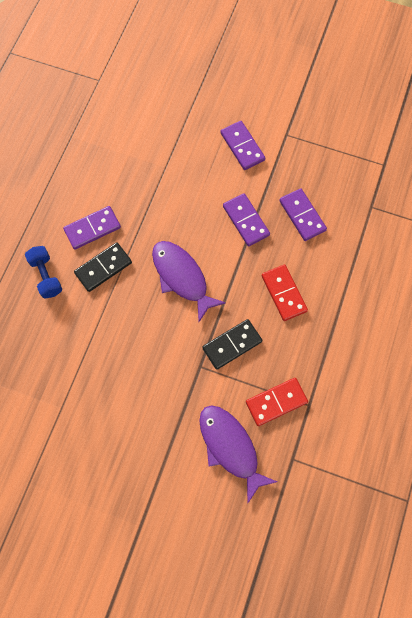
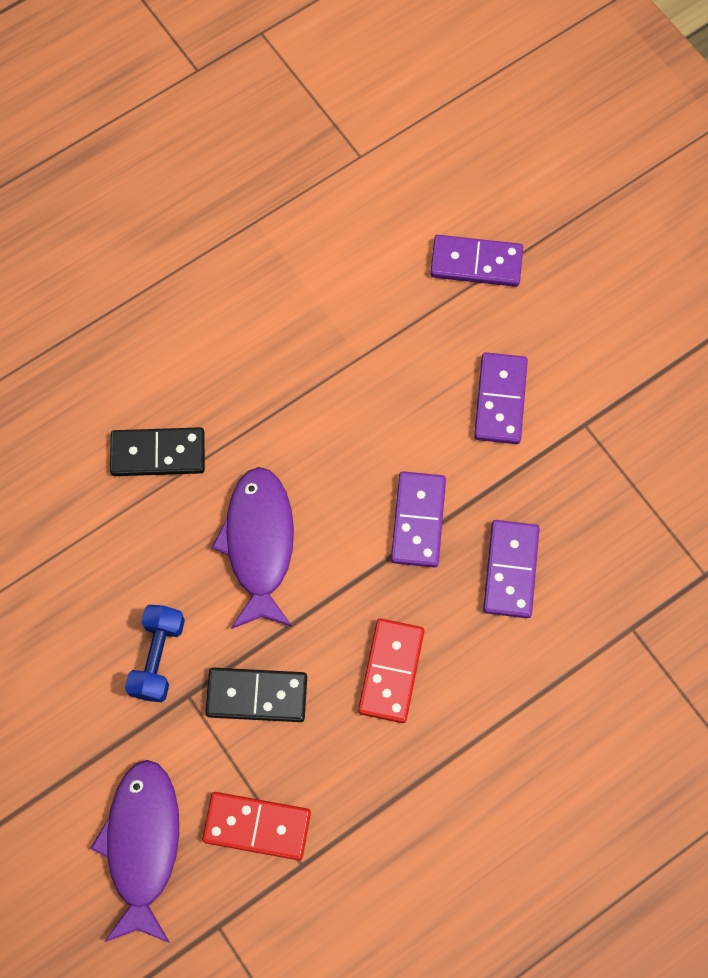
camera: 35 degrees right, 0 degrees up
(46, 276) = (70, 412): blue dumbbell -> blue dumbbell (158, 657)
(92, 229) = (185, 384): purple domino -> purple domino (476, 263)

